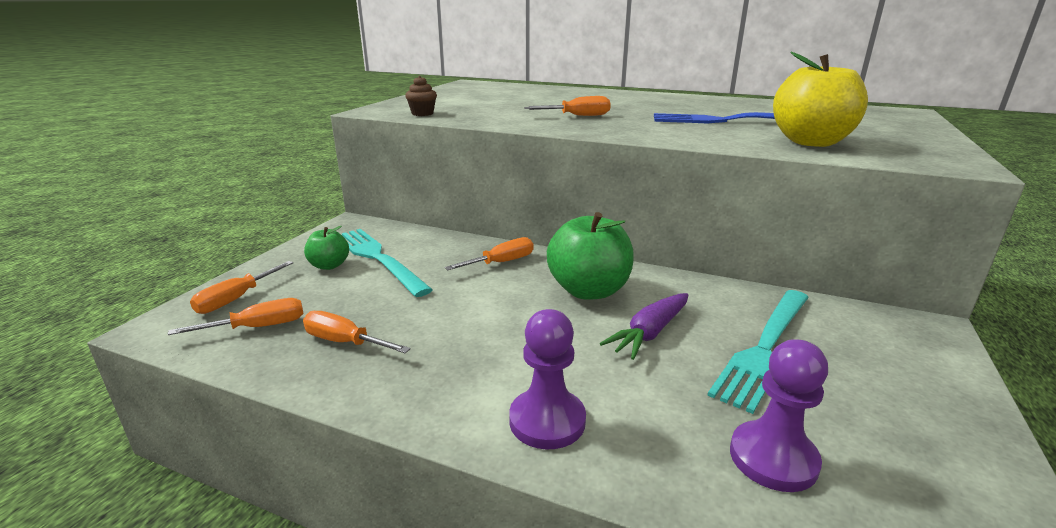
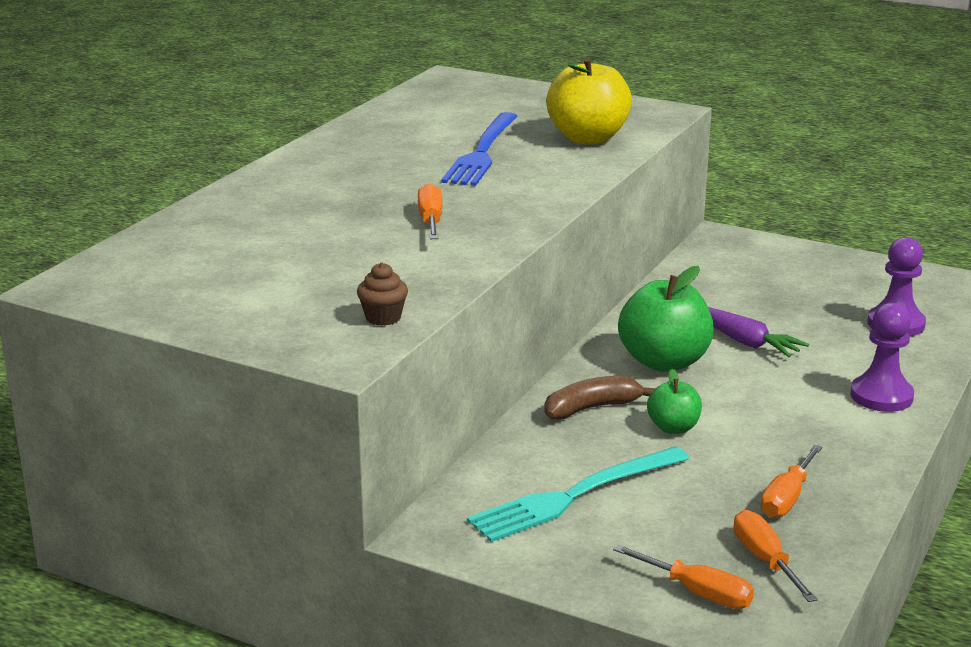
camera: 85 degrees left, 0 degrees up
(329, 265) = (595, 533): green apple -> green apple (673, 428)
(501, 262) = (592, 408): orange screwdriver -> brown banana
(764, 348) = (762, 300): turquoise fork -> none

